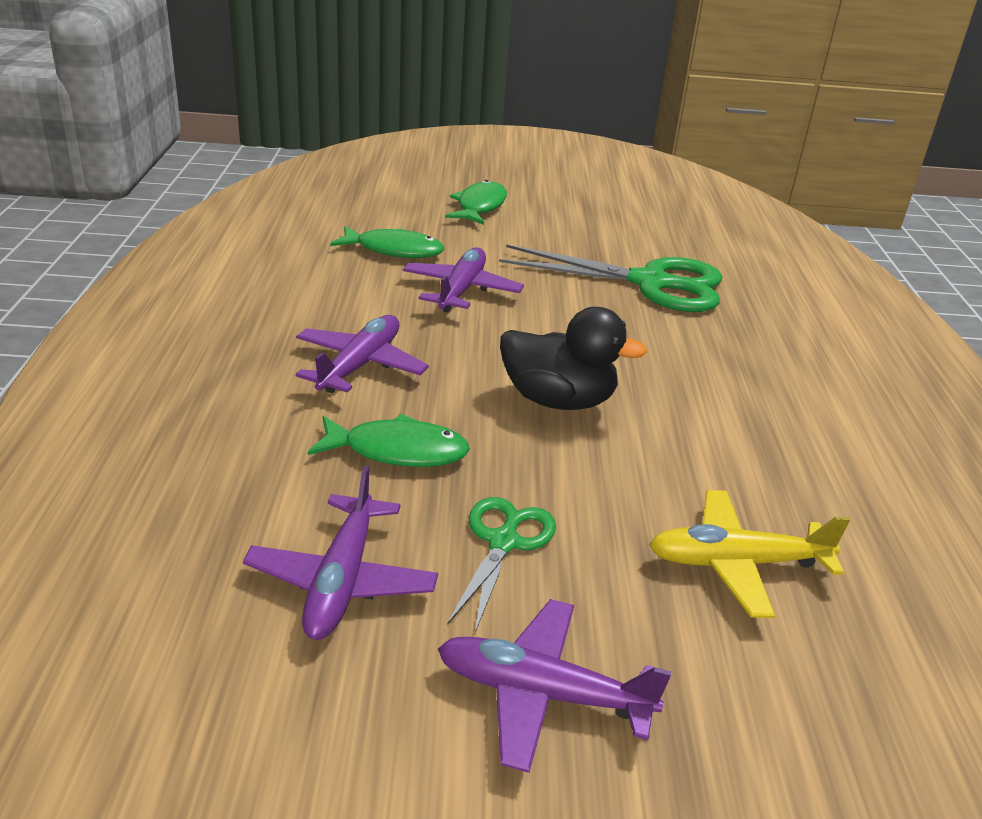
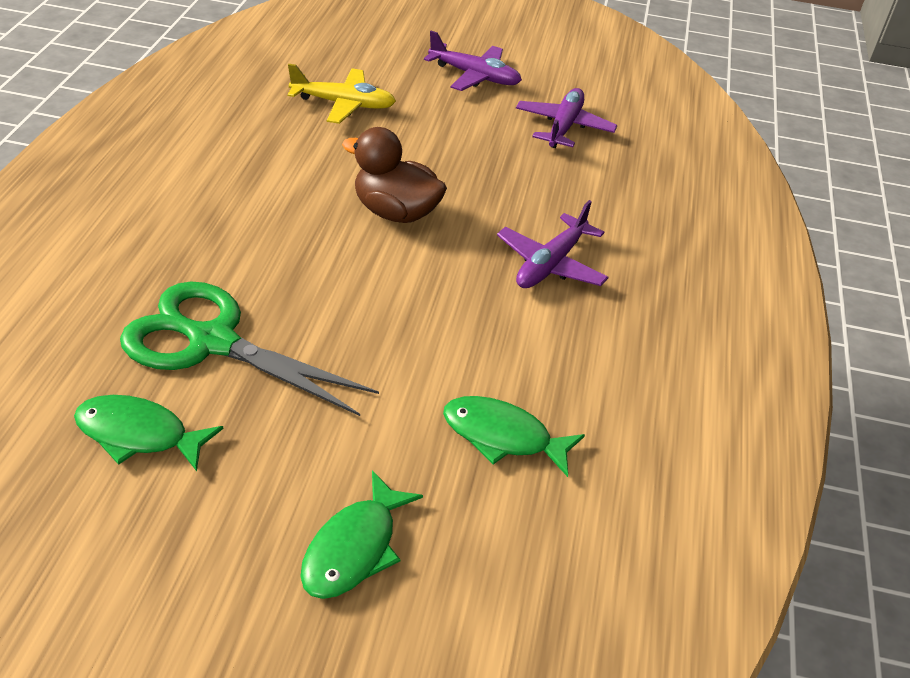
camera: 170 degrees left, 10 degrees up
(398, 451) = (526, 189): green fish -> green fish (138, 434)
(461, 290) = (437, 351): purple plane -> none
(503, 542) = (472, 131): green scissors -> none
(558, 400) = (395, 212): black duck -> brown duck

